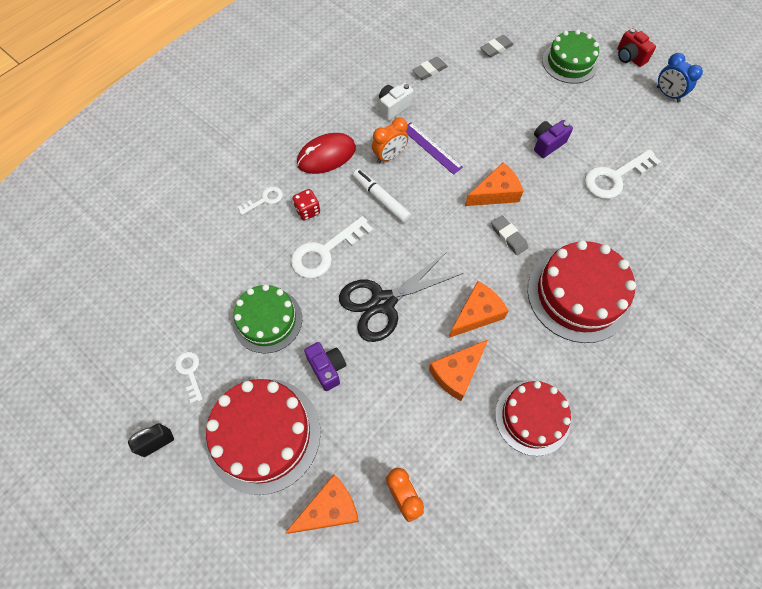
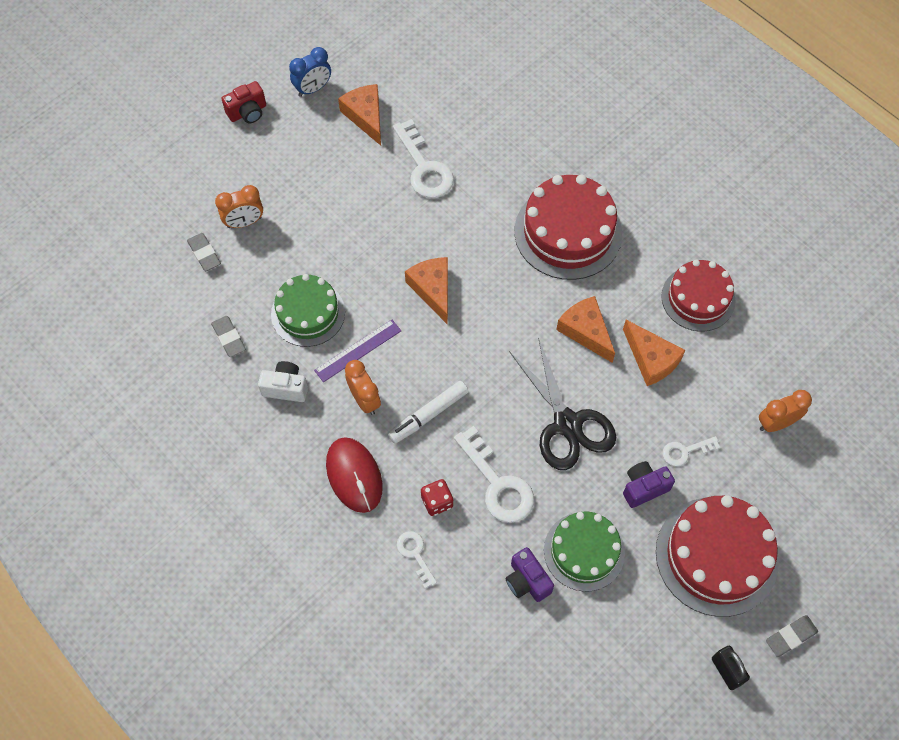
camera: 85 degrees left, 0 degrees up
(190, 372) = (645, 639): white key -> white key (685, 451)
(329, 509) = (789, 492): orange cheese -> orange cheese (365, 116)
(394, 107) = (286, 388): white camera -> white camera turned 135 degrees clockwise
(508, 237) = (493, 286): grey eraser -> grey eraser (790, 636)
(529, 67) = (244, 222): none -> orange clock
(547, 144) = (369, 224): purple camera -> purple camera (527, 581)
(569, 62) = (245, 176): green cake -> green cake (308, 313)

